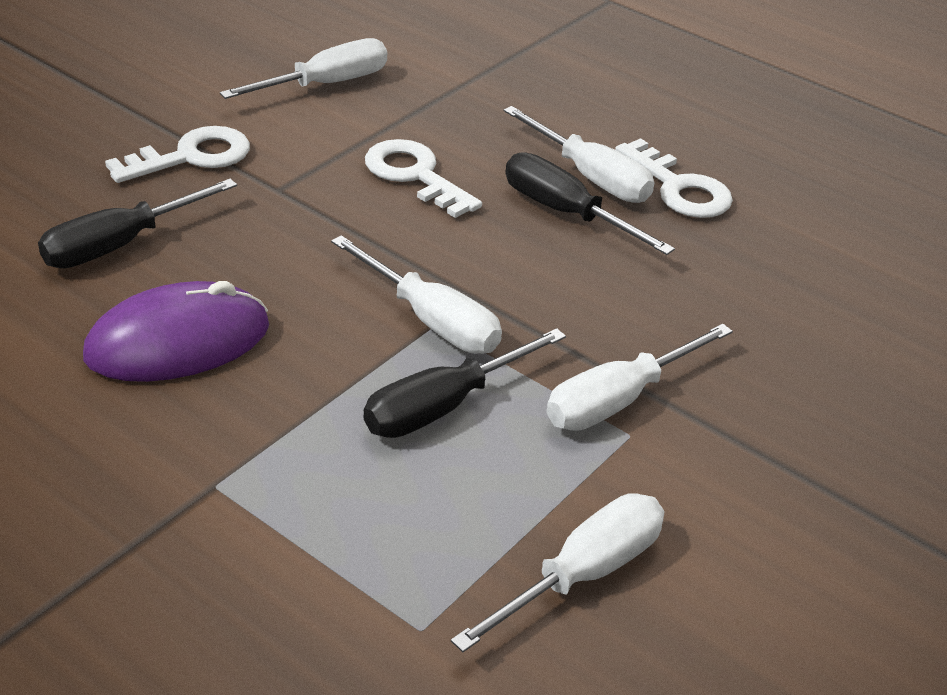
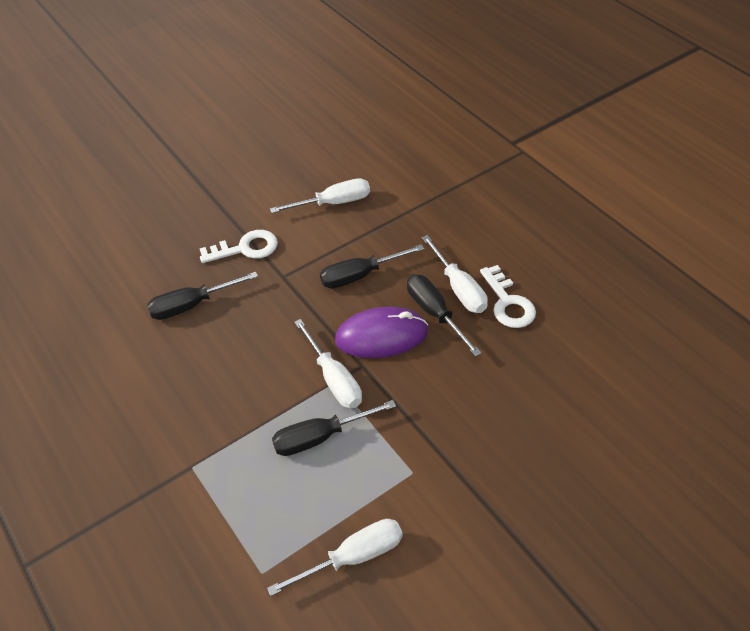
camera: 20 degrees right, 10 degrees up
(178, 342) = (201, 373): purple mouse -> purple mouse (381, 336)
(415, 175) = (360, 275): white key -> black screwdriver
(618, 400) = (415, 448): white screwdriver -> none

